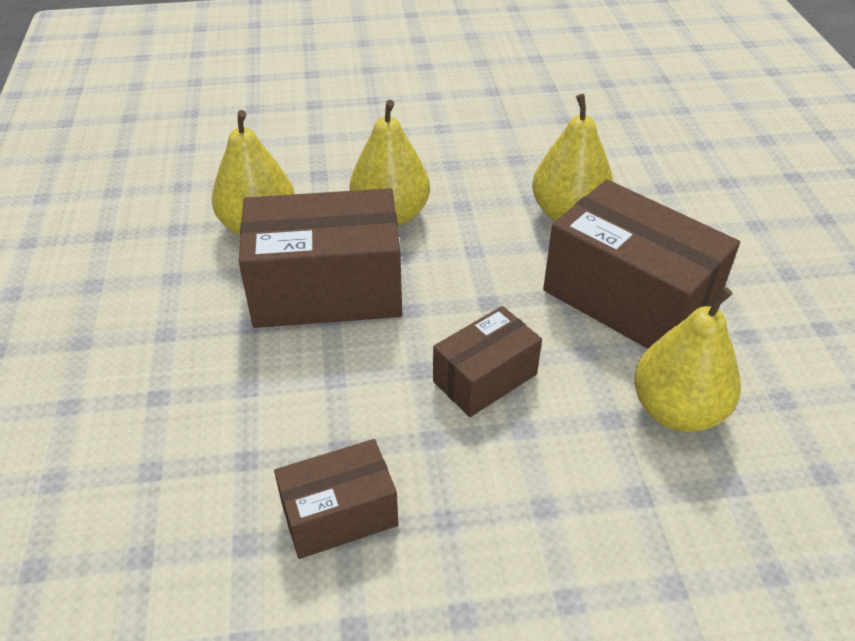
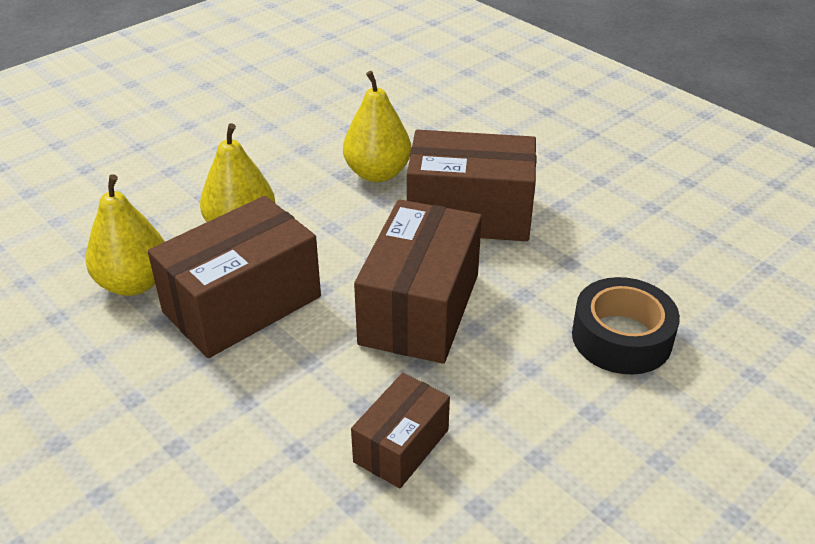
camera: 35 degrees left, 5 degrees down
(485, 378) = (419, 308): brown box -> brown box, size x1.79
(677, 410) = (558, 269): yellow pear -> none
(683, 532) = (621, 338): none -> black tape

